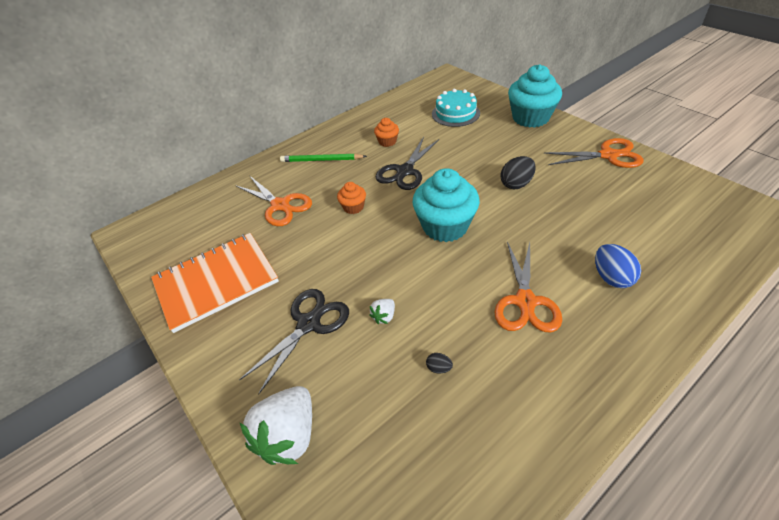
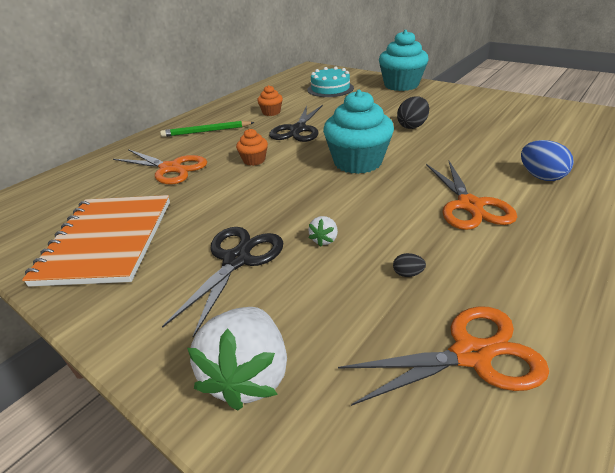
camera: 15 degrees left, 10 degrees down
(216, 282) = (107, 240): orange notebook -> orange notebook turned 45 degrees counterclockwise
(608, 155) = (484, 100): orange scissors -> orange scissors (470, 355)

